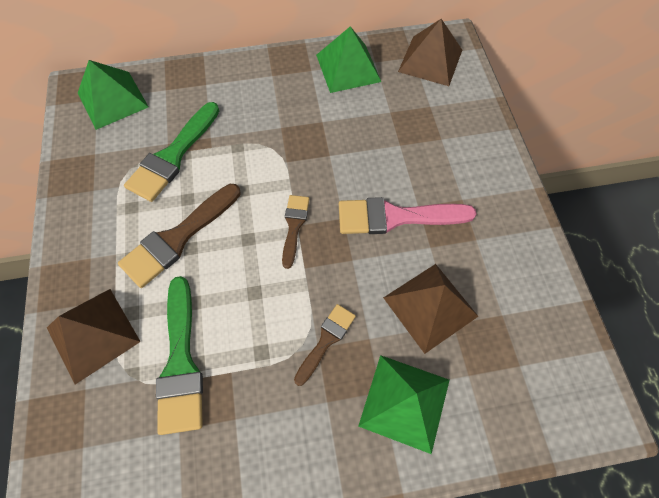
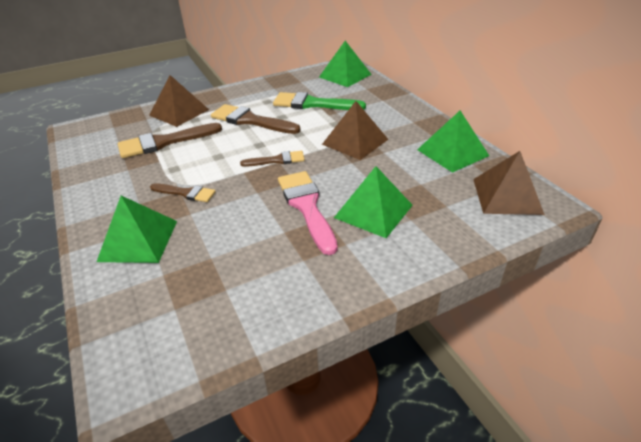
camera: 75 degrees right, 25 degrees down
(181, 362) = (164, 142): green brush -> brown brush
(421, 163) = (373, 211): none -> green pyramid
(430, 306) = (224, 240): brown pyramid -> brown pyramid (355, 141)

